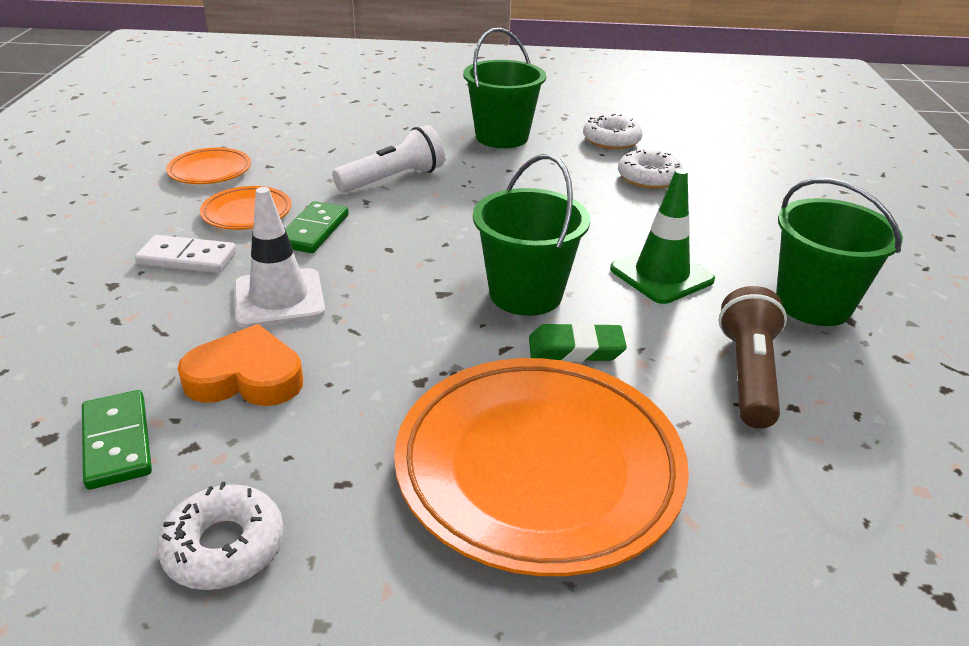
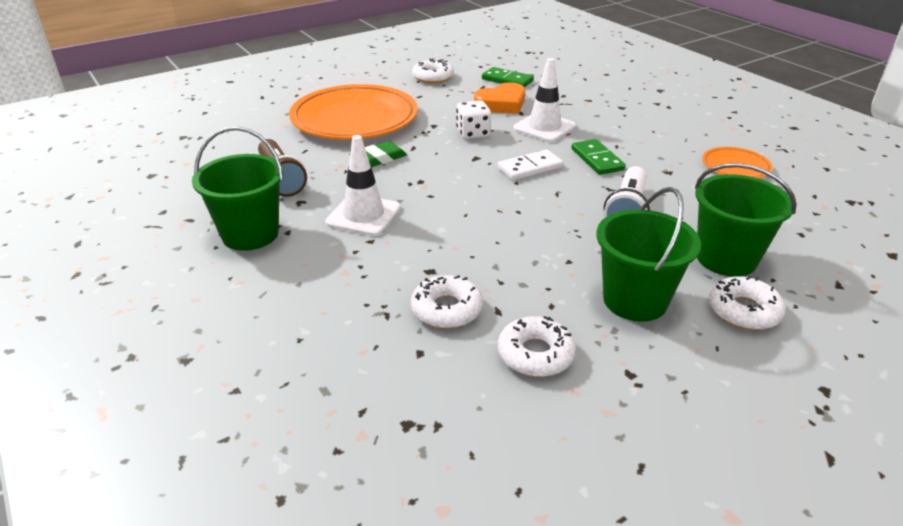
camera: 145 degrees right, 0 degrees up
(187, 258) = (620, 125): white domino -> white domino (530, 168)
(247, 213) = (650, 154): orange plate -> none
(387, 334) = (473, 133): none -> white dice
(443, 112) = (743, 311): none -> white donut
(526, 294) = (432, 173): green bucket -> green bucket (726, 259)
(661, 274) = (363, 215): green traffic cone -> white traffic cone

